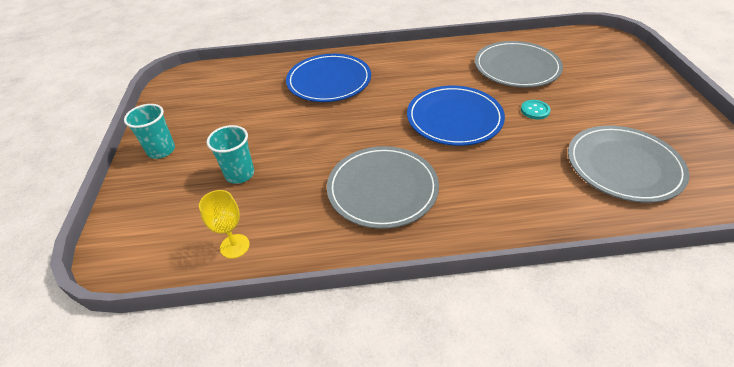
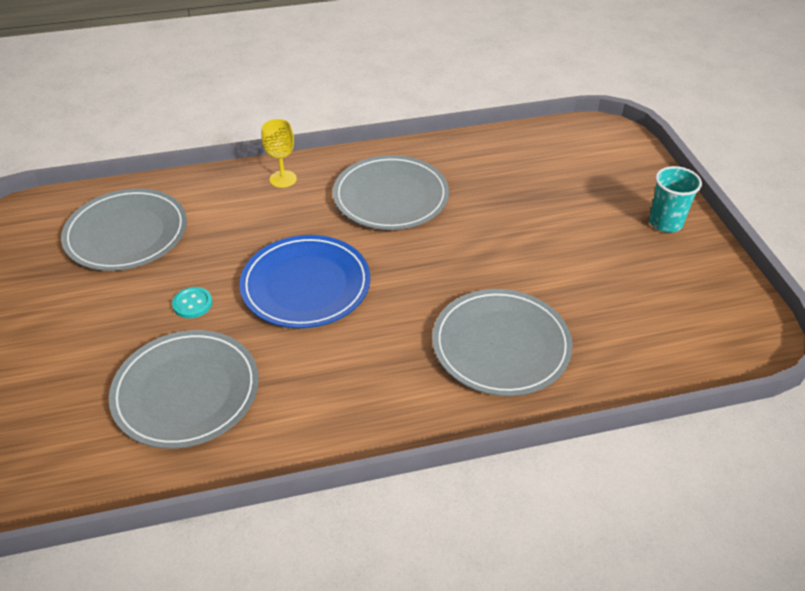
camera: 170 degrees right, 0 degrees up
(235, 246) = (514, 146): yellow goblet -> yellow goblet (283, 179)
(240, 174) = (551, 202): turquoise cup -> none
(329, 81) = (501, 345): blue plate -> grey plate

